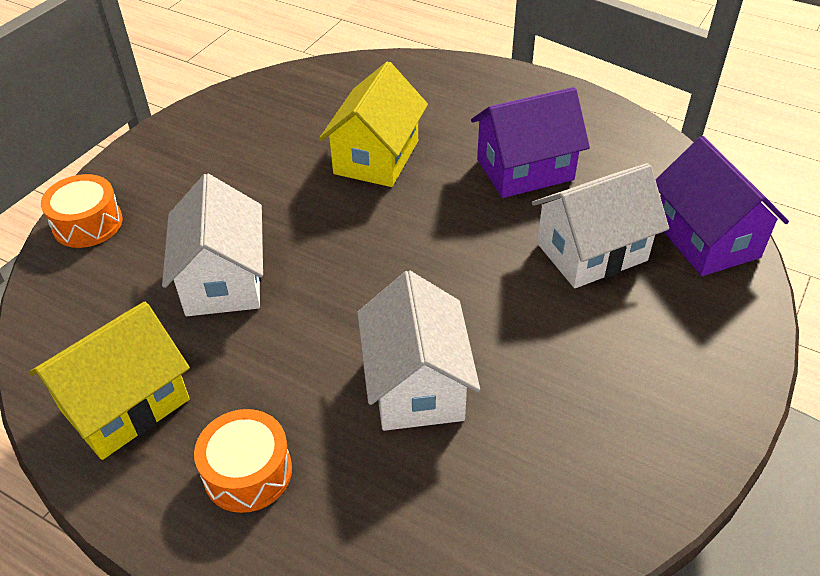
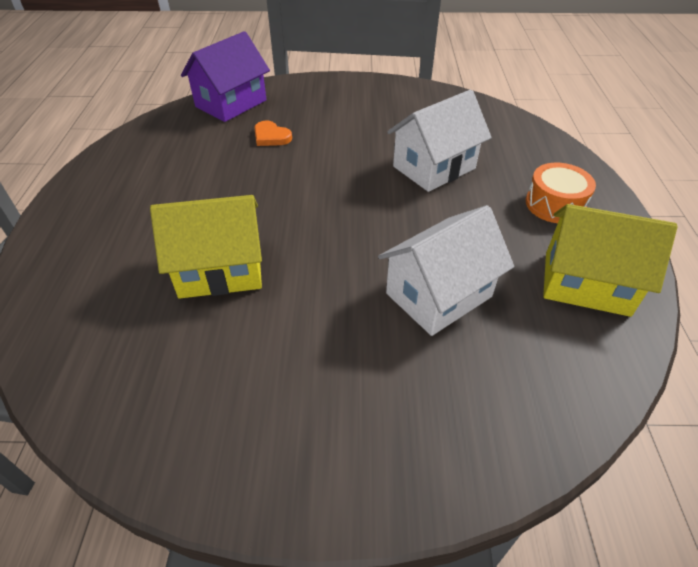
camera: 120 degrees left, 0 degrees up
(87, 223) = (468, 458): orange drum -> none
(525, 169) = (195, 183): purple house -> none
(591, 252) = (271, 136): white house -> orange heart

